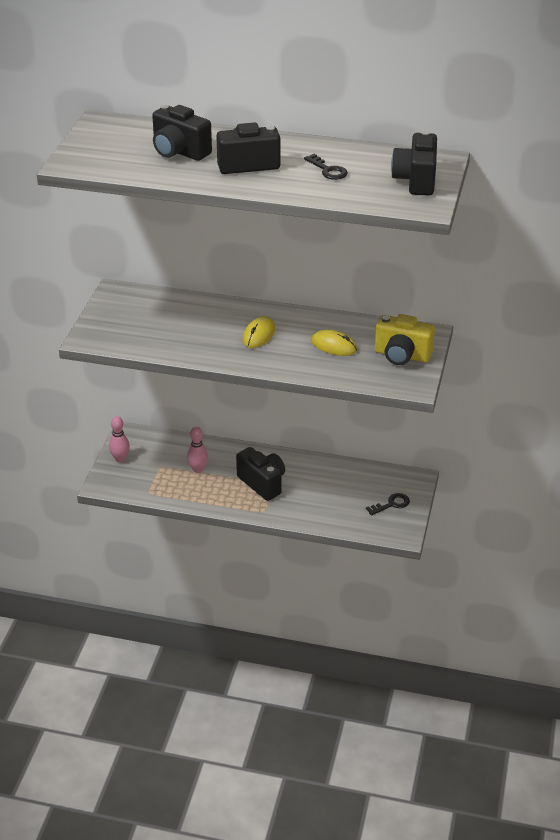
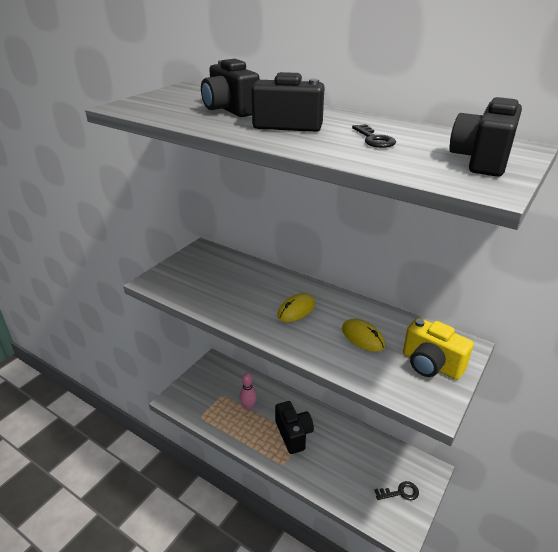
camera: 20 degrees right, 5 degrees down
(120, 459) = (196, 380): pink bowling pin -> none

